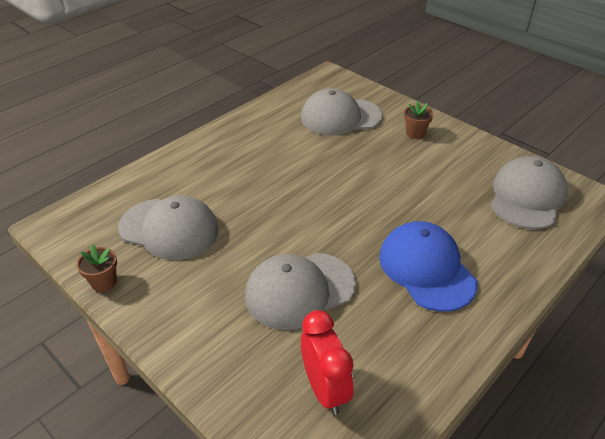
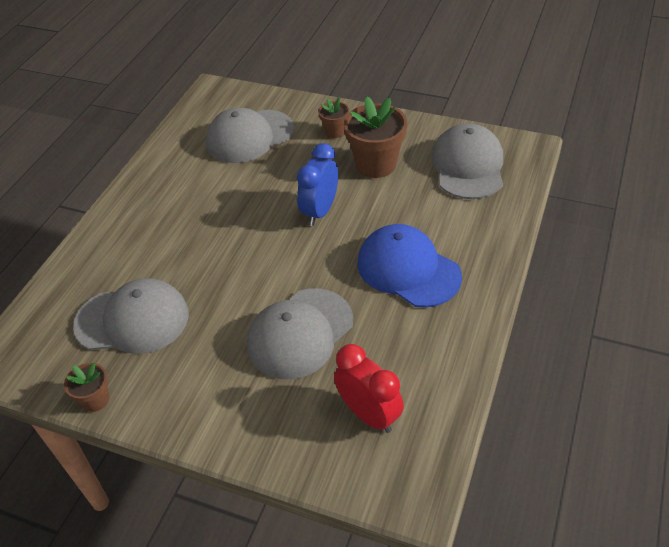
camera: 20 degrees left, 5 degrees up
(370, 193) = (320, 211): none -> blue clock
(439, 170) = (376, 164): none -> brown flower pot

